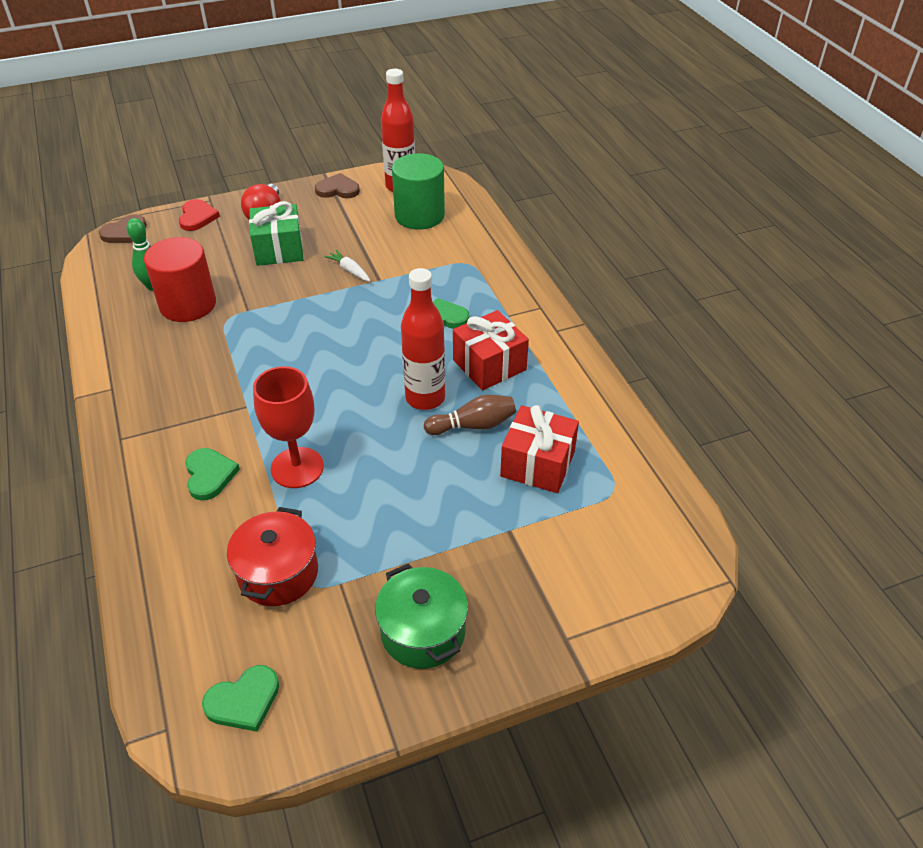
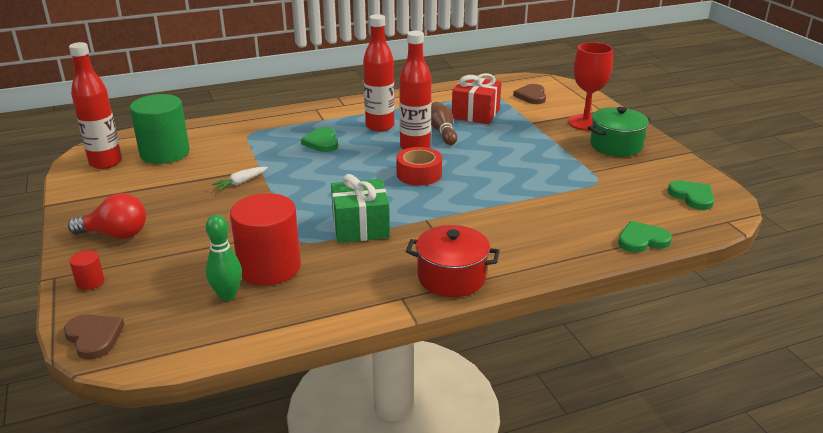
camera: 90 degrees left, 15 degrees down
(197, 217) = (90, 282): red heart -> red cylinder
(209, 475) = (508, 229): green heart -> green heart (642, 240)
(278, 573) = (592, 192): red pot -> red pot (451, 277)
(279, 249) = (188, 221): green gift -> green gift (360, 227)
(297, 468) = (493, 192): red goblet -> red goblet (585, 123)
(338, 189) = (88, 195): brown heart -> brown heart (531, 96)
(352, 401) = (419, 174): none -> red tape
(489, 365) = (379, 126): red gift -> red bottle

